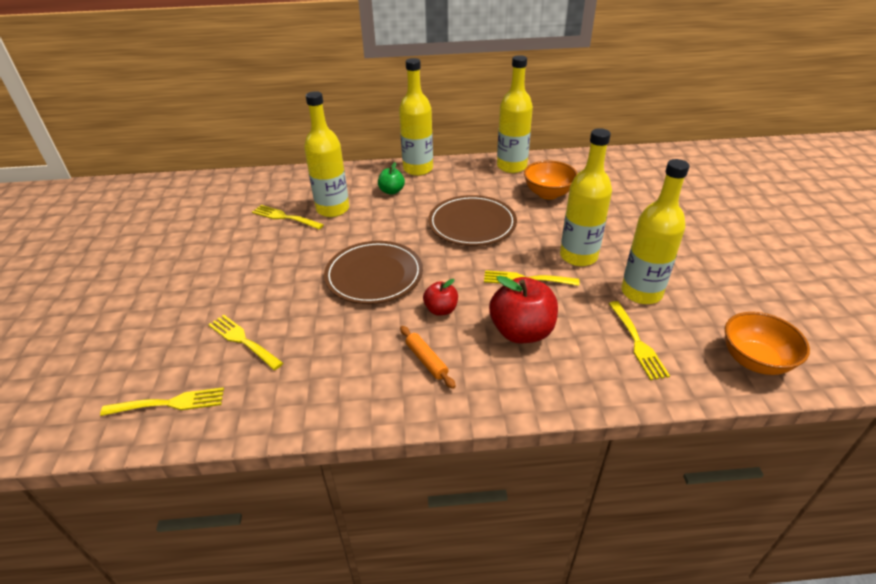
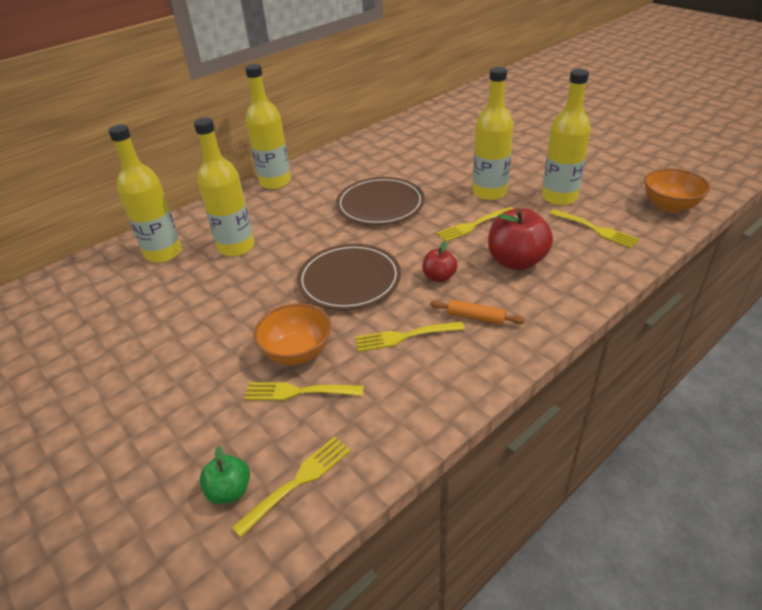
camera: 35 degrees left, 0 degrees up
(285, 217) = (194, 274): yellow fork -> yellow fork (405, 336)
(391, 191) = (275, 209): green apple -> green apple (229, 490)
(511, 166) = (356, 149): yellow bottle -> yellow bottle (163, 253)
(548, 193) = (411, 158): orange bowl -> orange bowl (297, 352)

